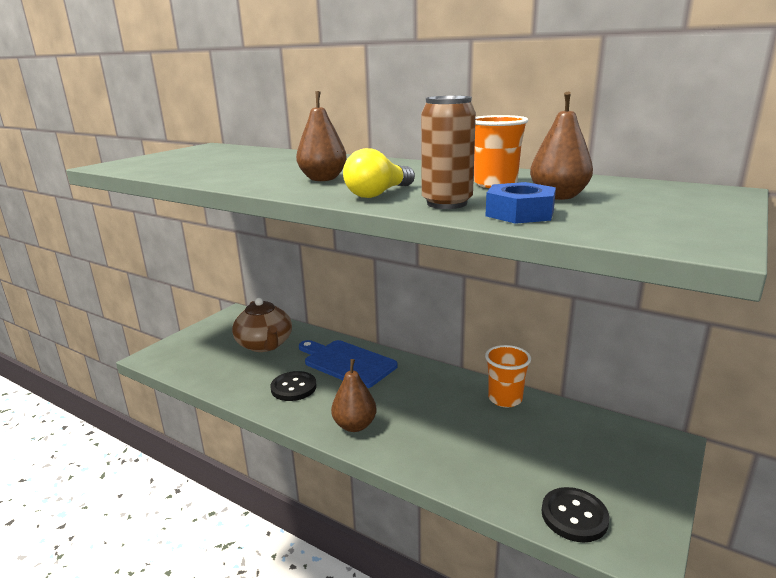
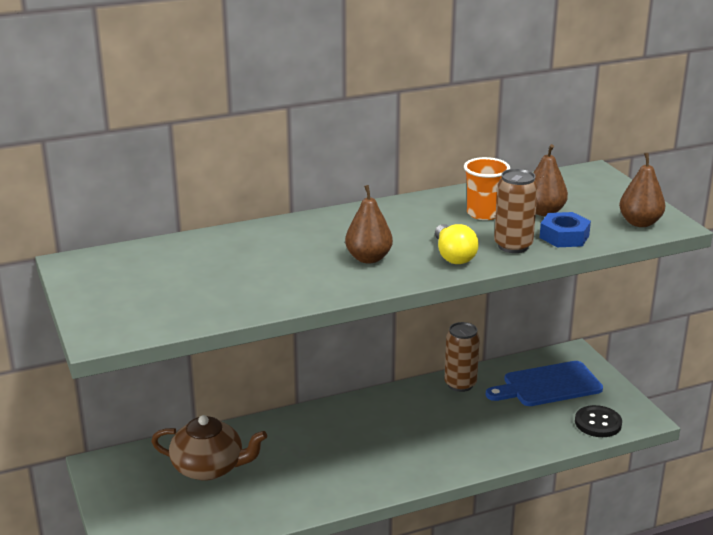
camera: 55 degrees left, 5 degrees up
(293, 387) = (317, 477): black button -> none
(347, 363) = (311, 433): blue cutting board -> blue cutting board (548, 385)
(355, 425) = (414, 467): brown pear -> brown pear (640, 223)
(505, 399) = (460, 384): orange cup -> brown can

